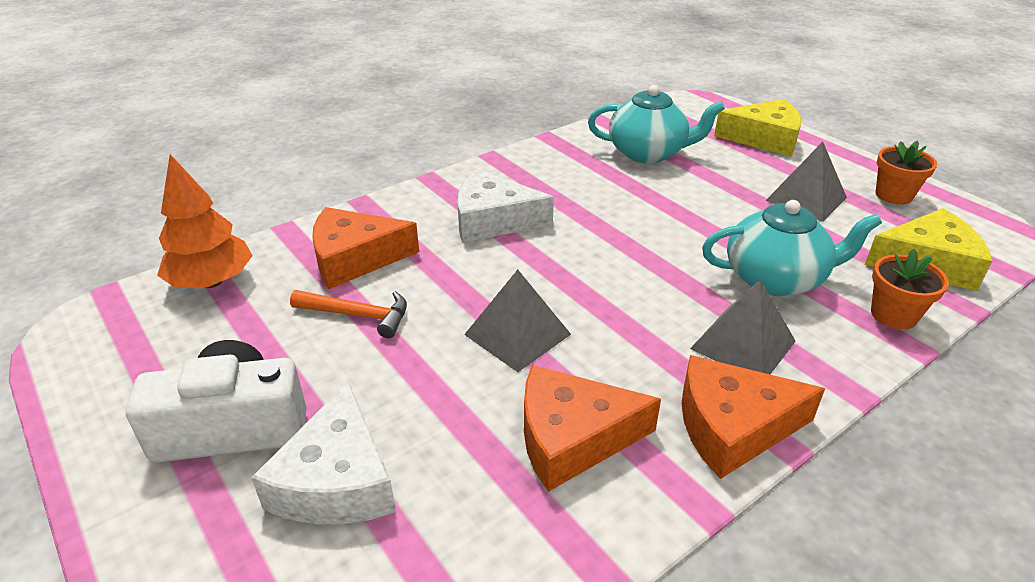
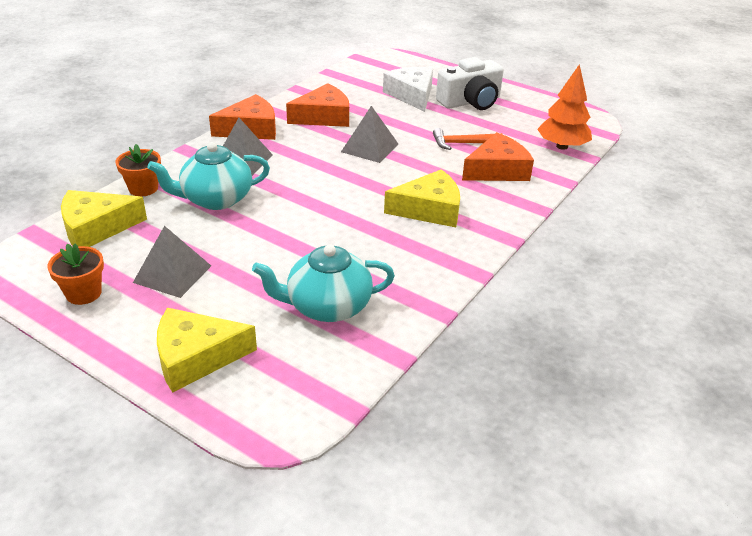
camera: 160 degrees right, 0 degrees up
(493, 220) = (429, 209): white cheese -> yellow cheese

